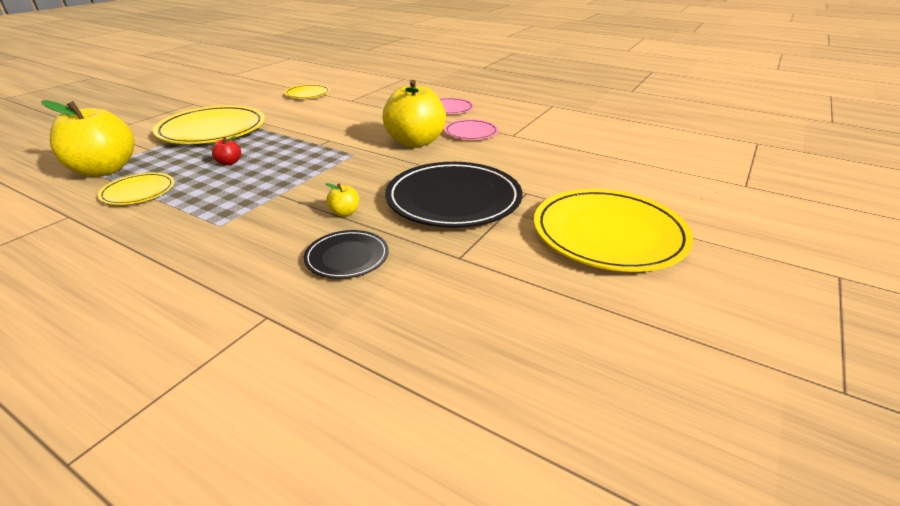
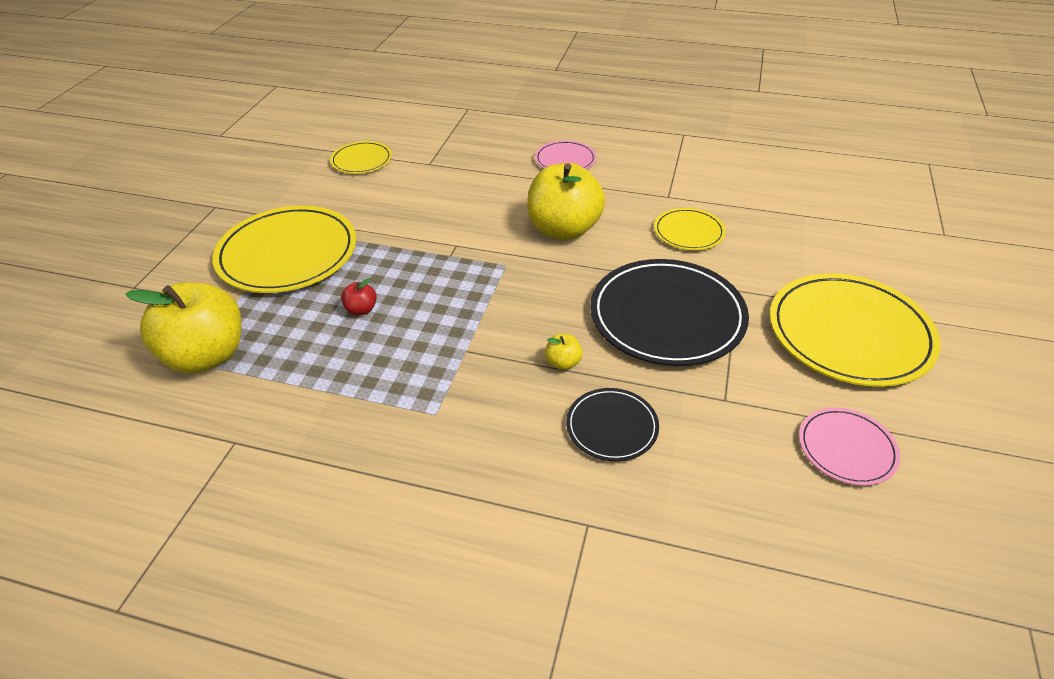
camera: 15 degrees left, 10 degrees up
(138, 192) = (287, 383): yellow plate -> yellow plate (688, 232)
(471, 132) = (618, 200): pink plate -> pink plate (846, 448)

